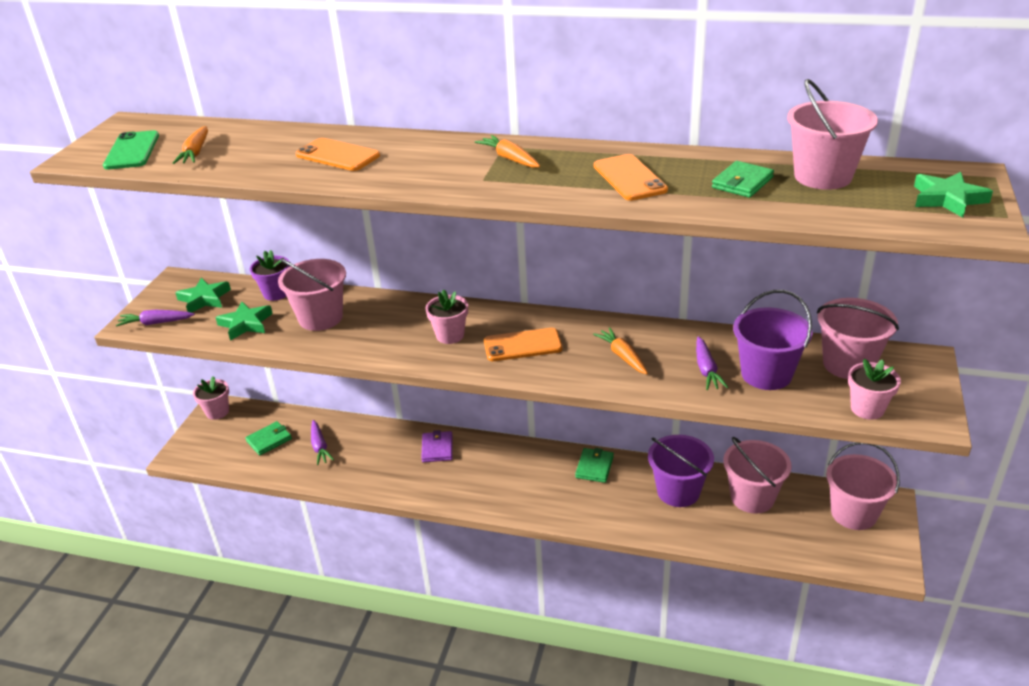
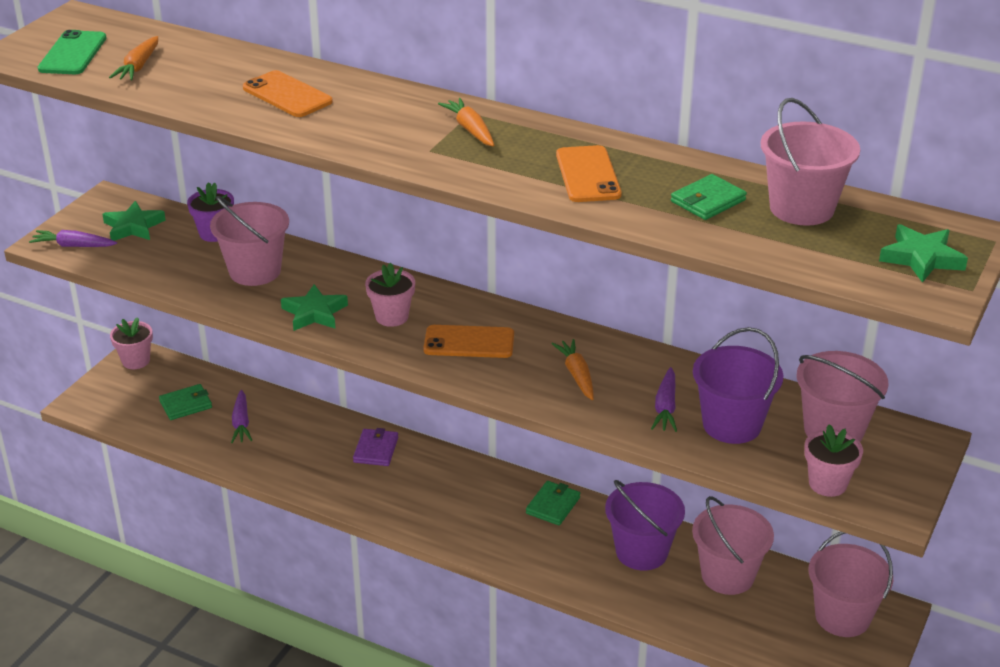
camera: 10 degrees right, 0 degrees up
(246, 324) = (170, 264): green star -> green star (314, 313)

